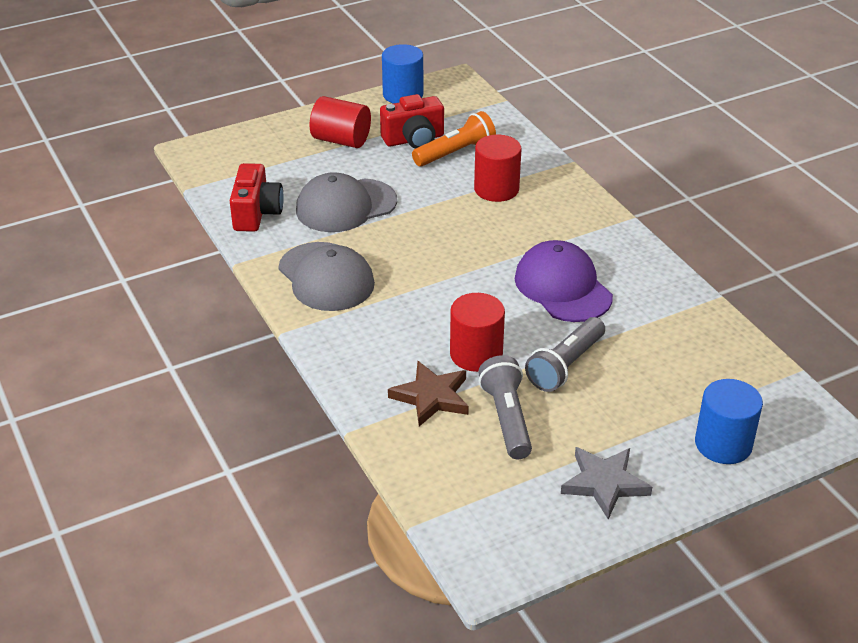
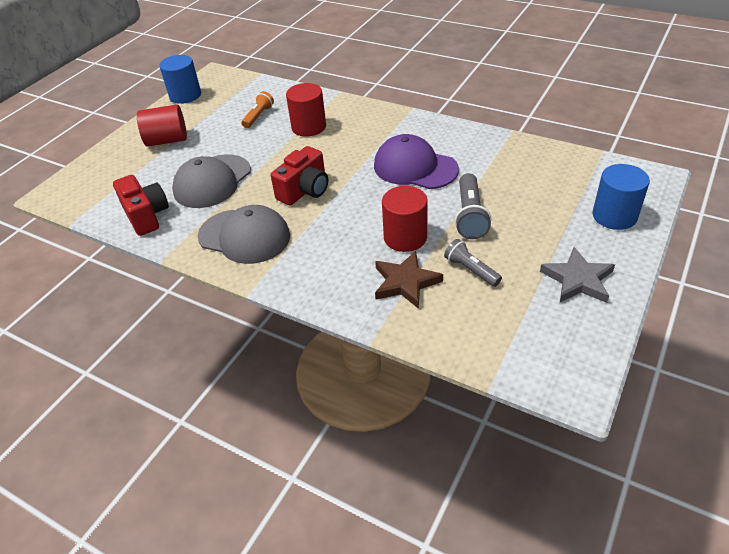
camera: 30 degrees left, 5 degrees up
(414, 139) = (221, 119): red camera -> red camera (305, 190)
(455, 153) = (258, 116): orange flashlight -> orange flashlight, size x0.66
(507, 418) = (471, 270): grey flashlight -> grey flashlight, size x0.66

